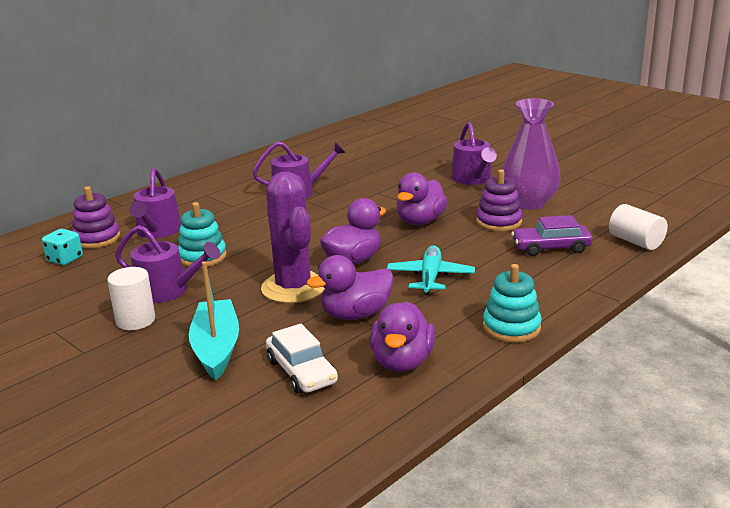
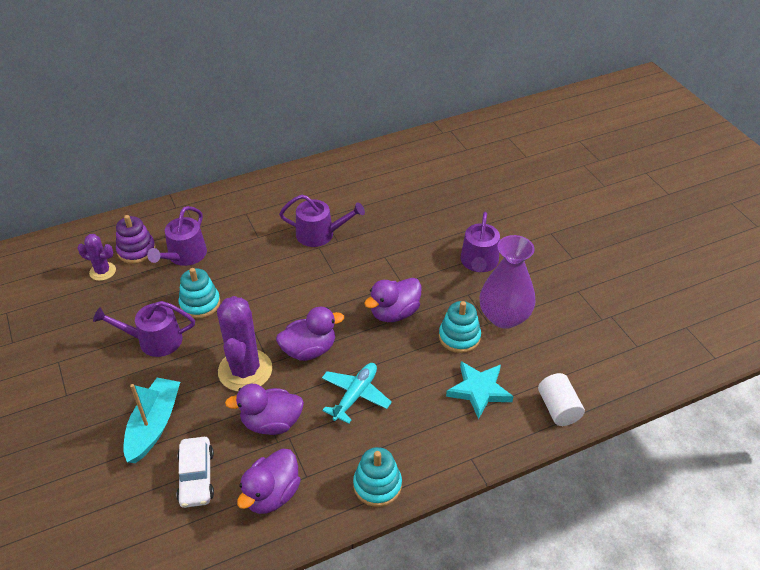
camera: 20 degrees right, 20 degrees up
(65, 259) = (102, 271): turquoise dice -> purple cactus
(135, 320) = (116, 370): white cylinder -> none
(167, 291) = (154, 340): purple watering can -> purple watering can turned 135 degrees clockwise
(499, 222) = (459, 337): purple stacking toy -> turquoise stacking toy
(551, 248) = (479, 390): purple car -> turquoise star

